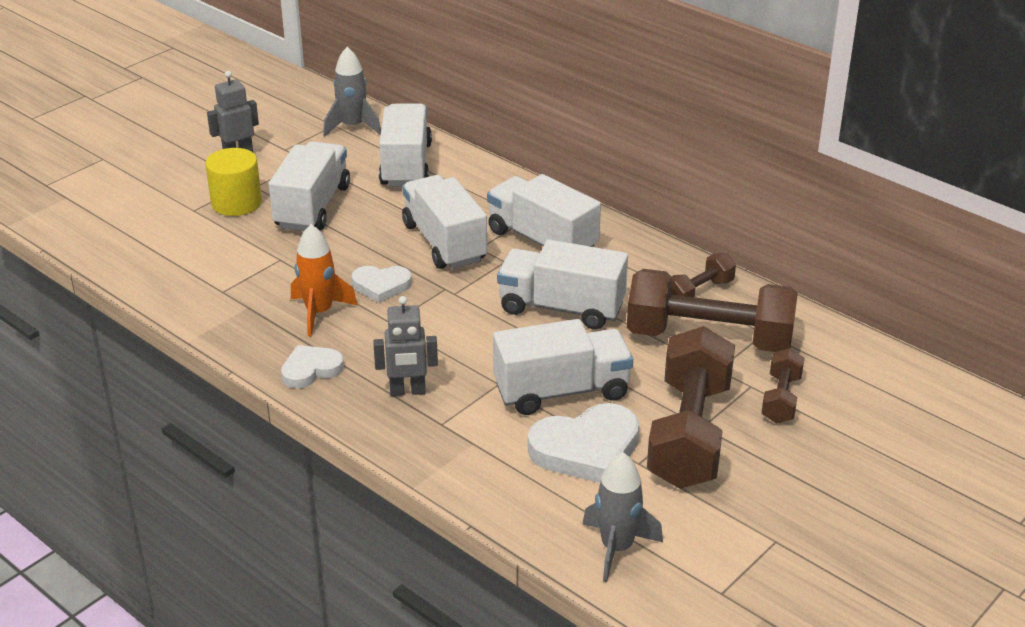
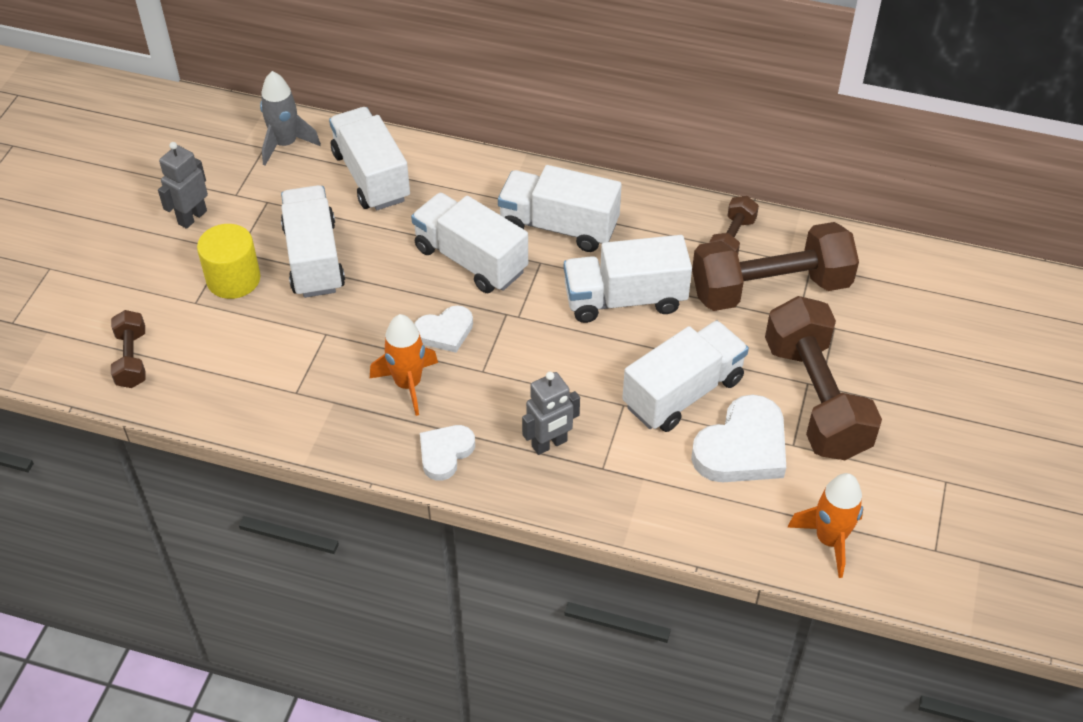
camera: 25 degrees left, 15 degrees up
(617, 548) = (829, 540): grey rocket -> orange rocket
(781, 399) = (866, 333): brown dumbbell -> brown dumbbell (132, 359)

